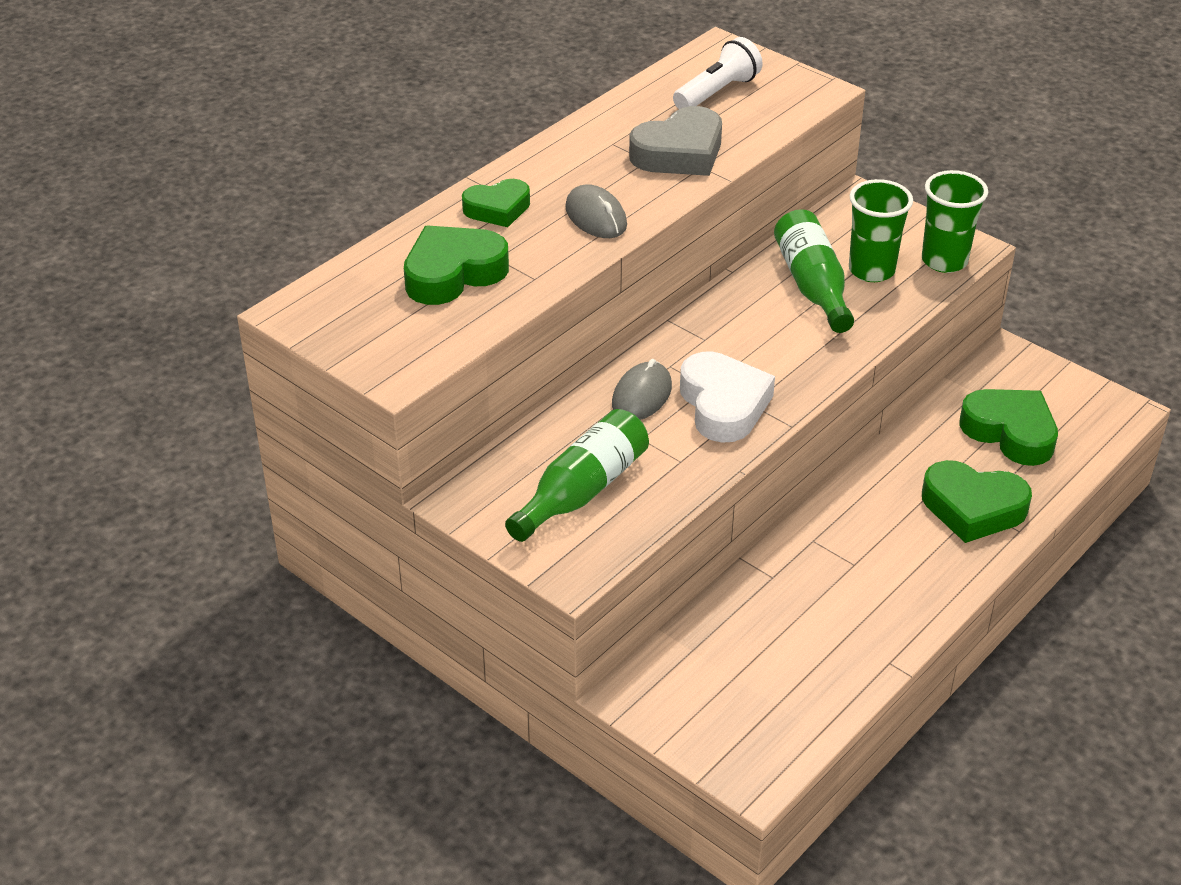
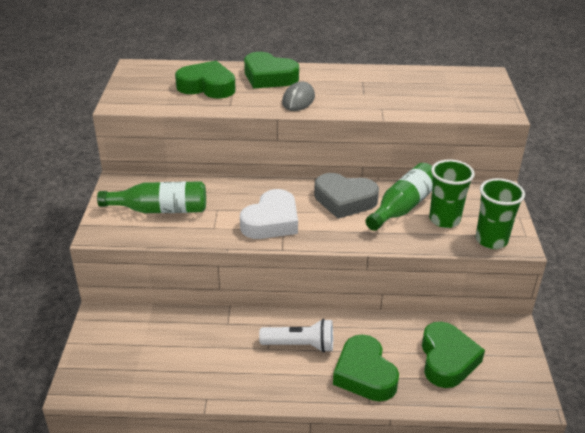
camera: 50 degrees right, 5 degrees down
(497, 209) = (269, 77): green heart -> green heart, size x1.53
(641, 395) = (248, 195): grey mouse -> none
(679, 153) = (383, 99): grey heart -> grey heart (344, 200)
(717, 92) = (449, 88): white flashlight -> white flashlight (300, 345)

